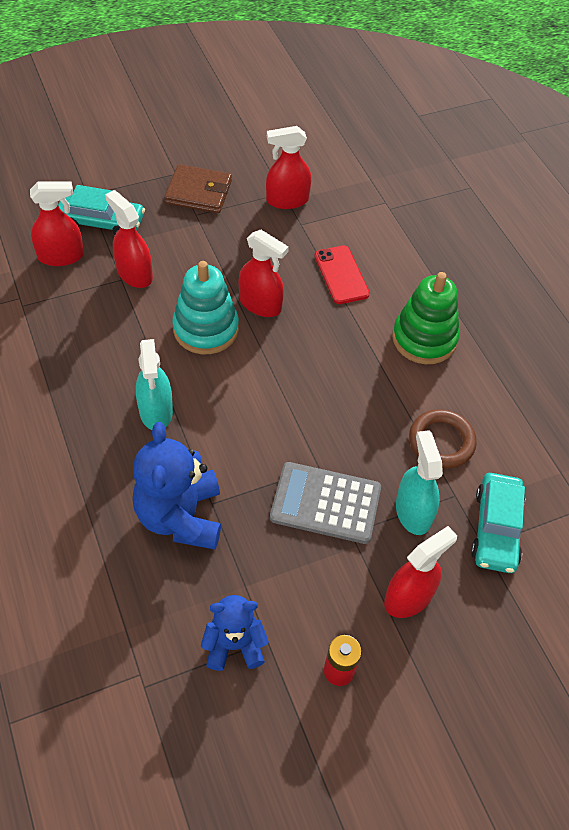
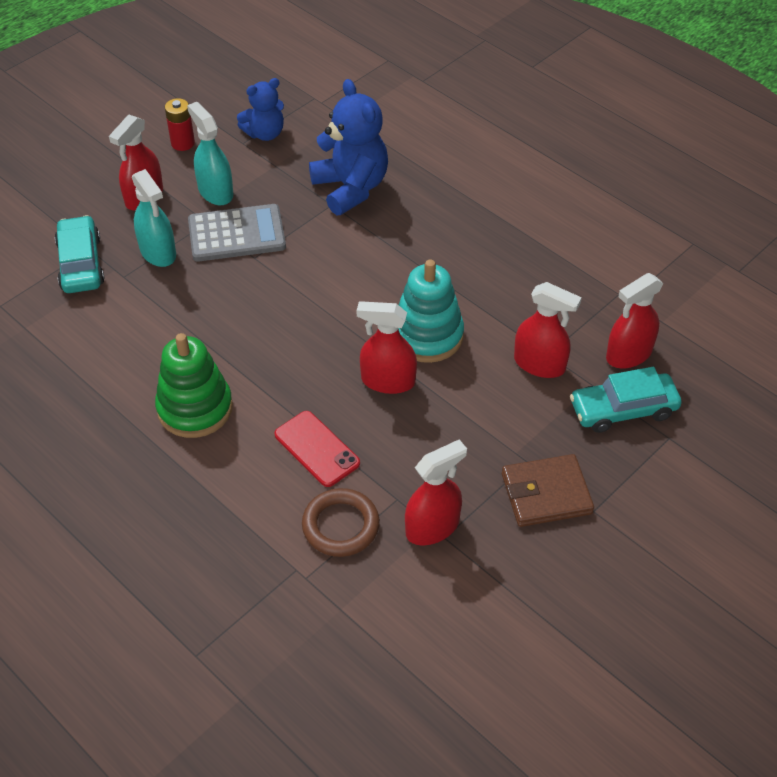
camera: 160 degrees right, 5 degrees down
(156, 411) = (423, 251): turquoise spray bottle -> turquoise spray bottle (215, 192)
(441, 442) = (148, 314): brown ring -> brown ring (341, 526)

